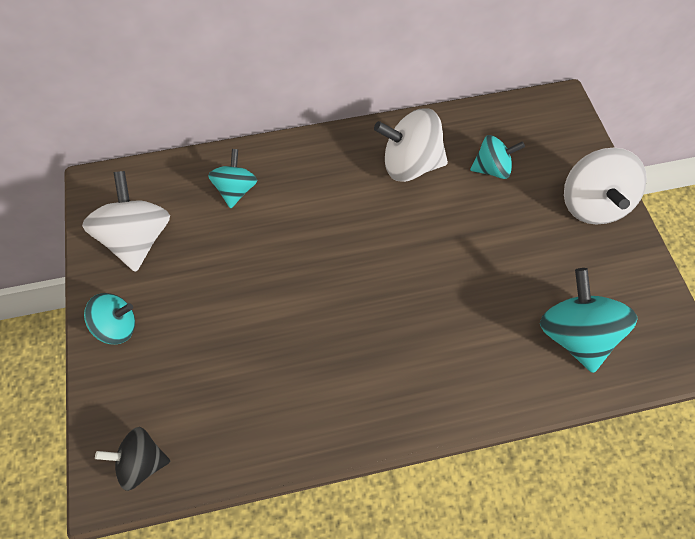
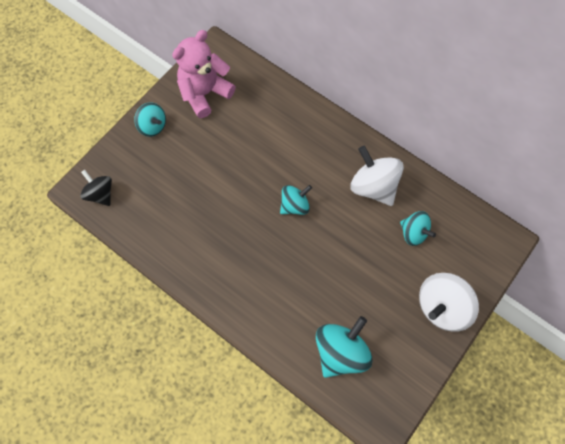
camera: 50 degrees right, 5 degrees up
(138, 238) = (205, 93): white spinning top -> pink teddy bear
(236, 189) = (273, 113): turquoise spinning top -> turquoise spinning top (295, 205)

